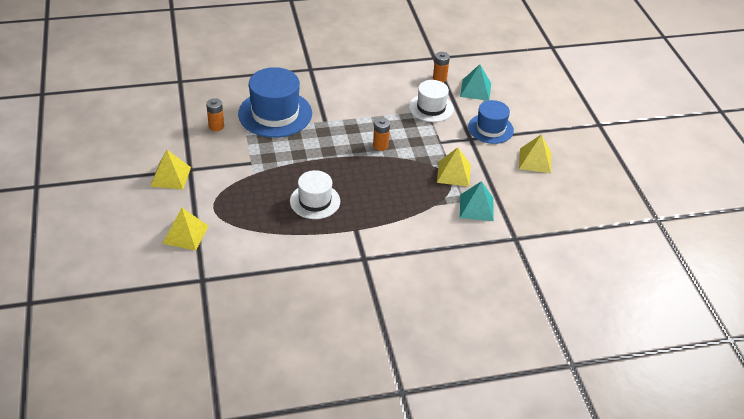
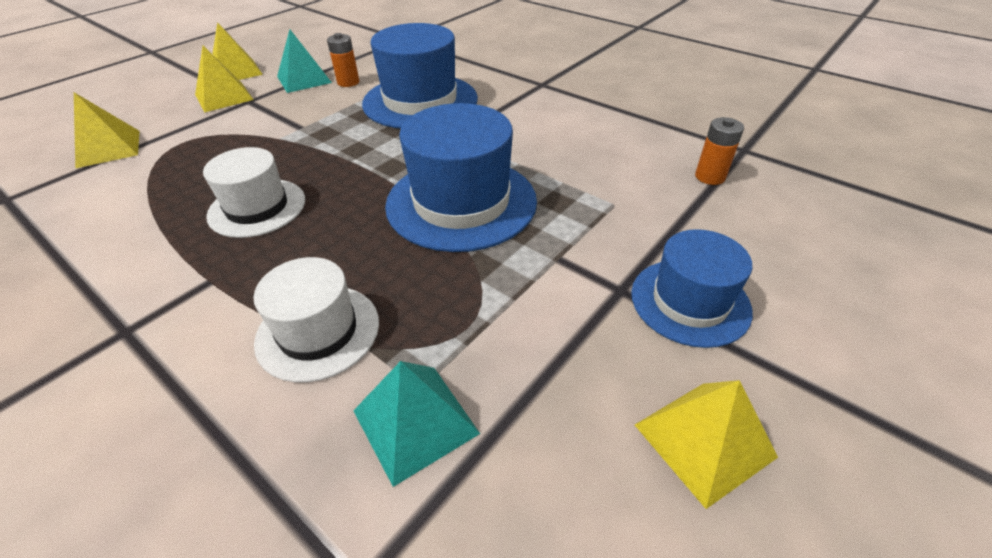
camera: 55 degrees right, 0 degrees up
(380, 145) = (461, 202): orange battery -> blue hat
(431, 108) = (627, 204): white hat -> white hat (318, 331)
(454, 173) = (490, 322): yellow pyramid -> yellow pyramid (236, 72)
(475, 90) = (756, 225): turquoise pyramid -> turquoise pyramid (304, 79)

